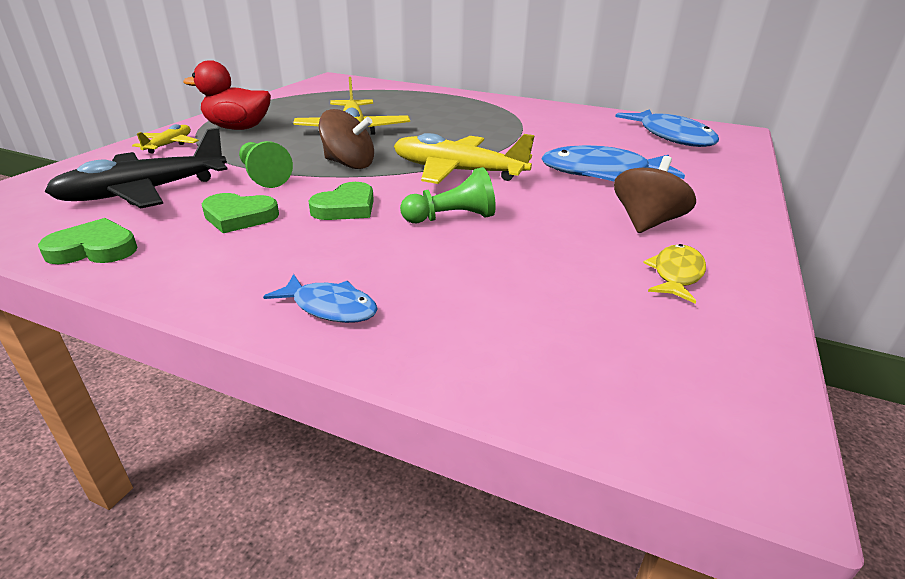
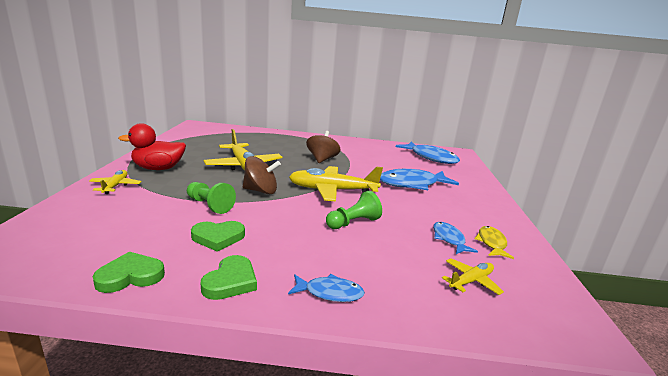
camera: 20 degrees left, 10 degrees down
(144, 192) = (130, 226): black plane -> none
(346, 207) = (284, 222): green heart -> green heart (231, 281)
(582, 327) = (471, 281): none -> yellow plane
(598, 259) = (449, 239): none -> blue fish
(646, 223) = (456, 214): brown spinning top -> brown spinning top (322, 159)

